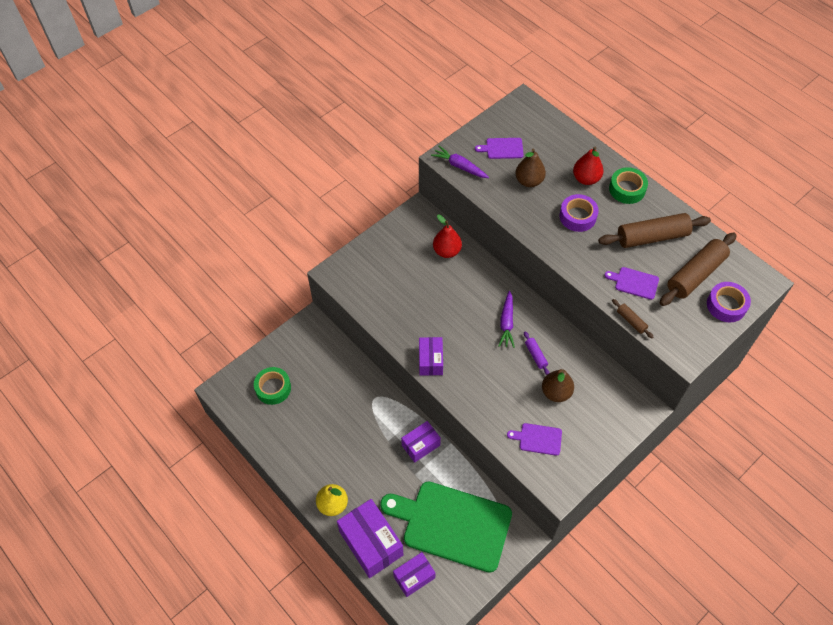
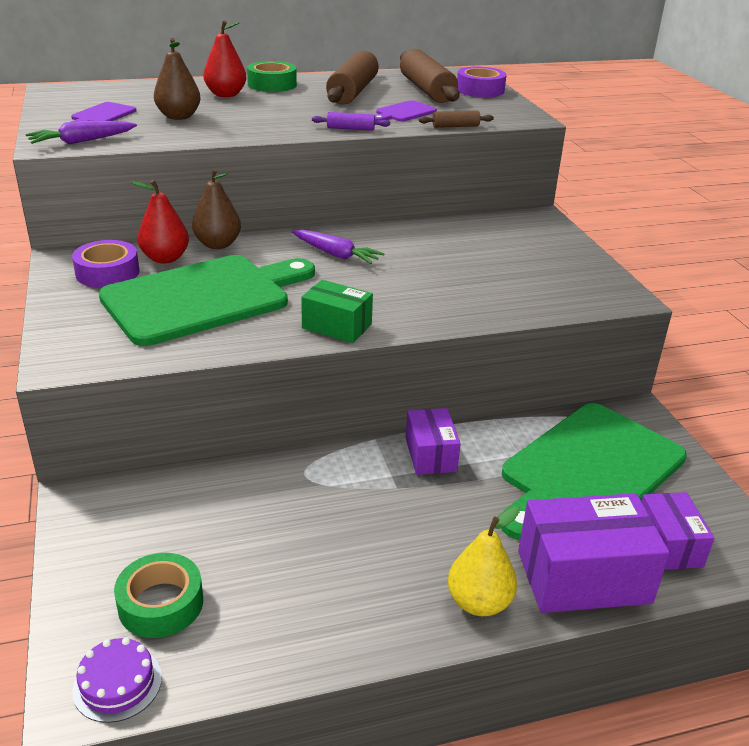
camera: 65 degrees left, 25 degrees down
(232, 397) = (117, 683): none -> purple cake
(419, 290) = (203, 298): none -> green cutting board
(430, 361) = (337, 326): purple box -> green box
(535, 355) = (406, 252): purple rolling pin -> purple rolling pin (350, 129)
(538, 439) = (537, 288): purple cutting board -> none
(556, 392) = (474, 256): brown pear -> brown pear (217, 244)
(577, 216) = (273, 110): purple tape -> purple tape (107, 272)

